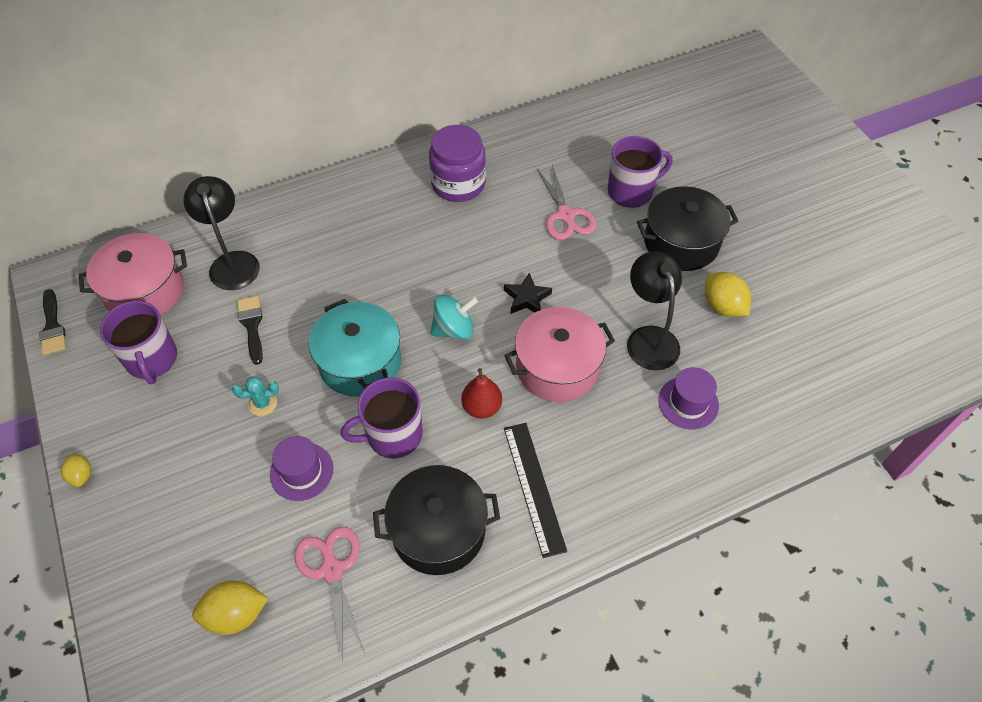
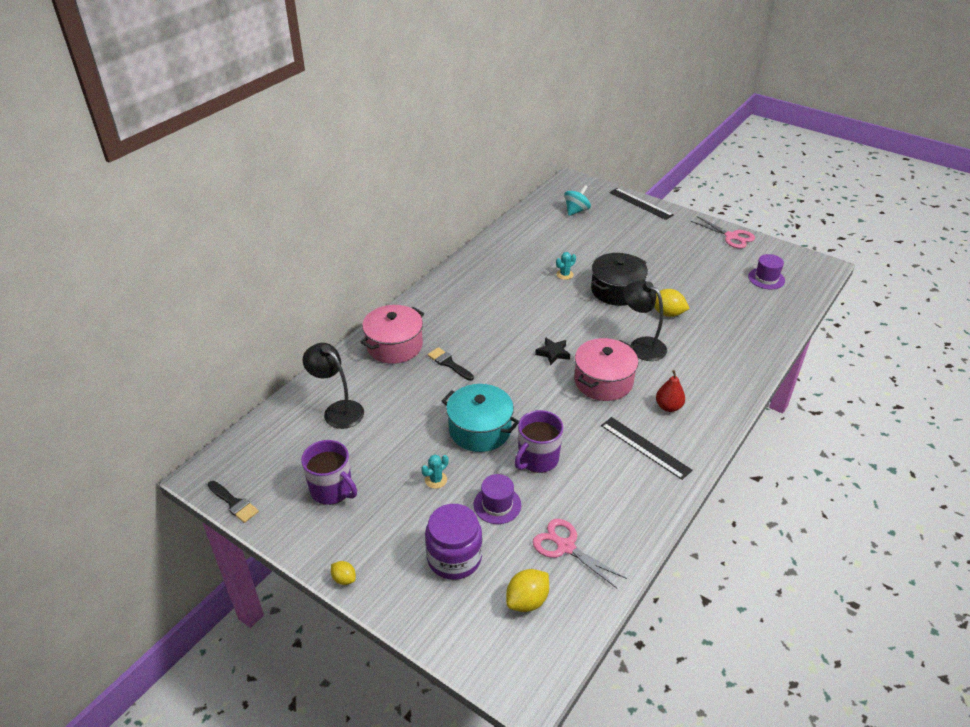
camera: 30 degrees left, 15 degrees down
(145, 291) = (287, 453): pink pot -> pink pot (394, 346)
(252, 326) = (387, 440): black brush -> black brush (449, 363)
(438, 530) = (610, 495): black pot -> none
(454, 329) = (523, 387): turquoise spinning top -> turquoise spinning top (576, 211)
(458, 184) = (454, 309): purple jar -> purple jar (454, 558)
(482, 407) = (578, 420): red pear -> red pear (668, 407)
(566, 215) = (537, 301): pink scissors -> pink scissors (731, 237)
(631, 191) = (564, 275): purple mug -> turquoise cactus
(688, 403) = (691, 368): purple hat -> purple hat (766, 278)
(821, 124) = (640, 204): none -> black ruler

